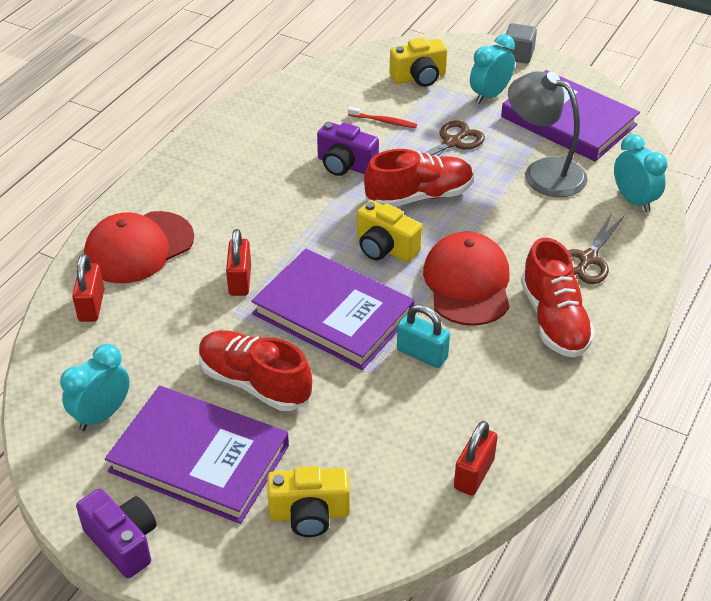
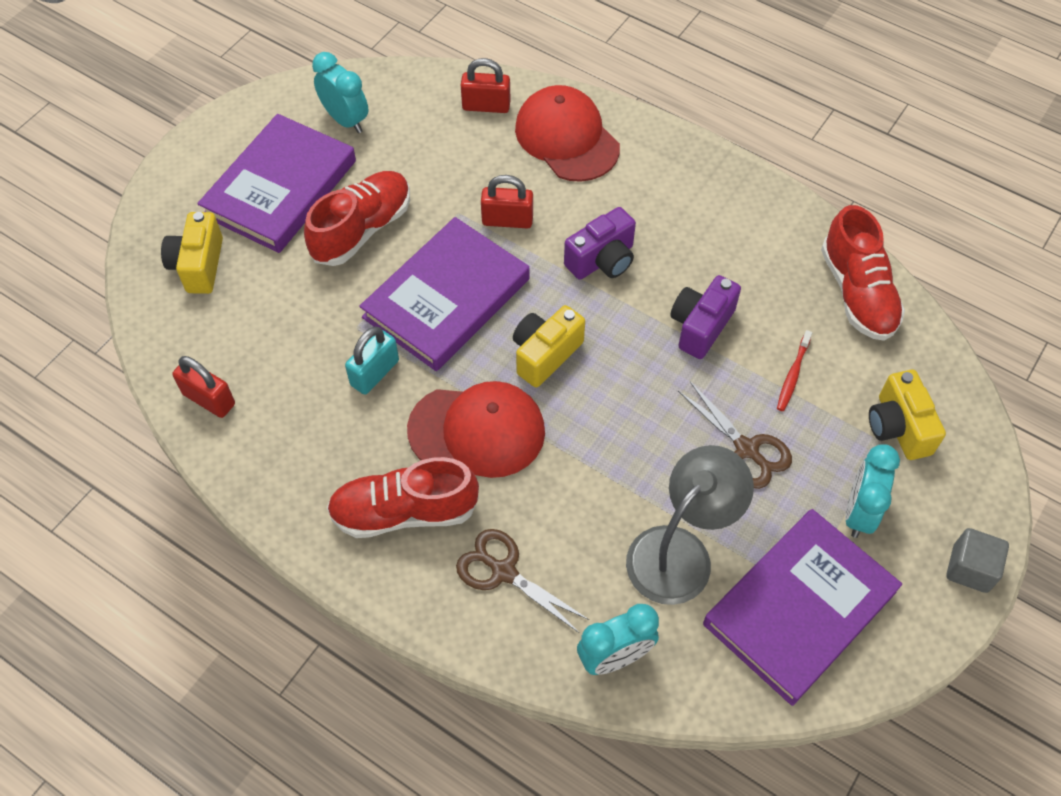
camera: 95 degrees right, 15 degrees up
(123, 542) = (206, 140): purple camera -> purple camera (602, 260)
(419, 196) = (637, 399): red shoe -> red shoe (857, 293)
(489, 95) = (859, 512): turquoise clock -> turquoise clock turned 120 degrees counterclockwise

